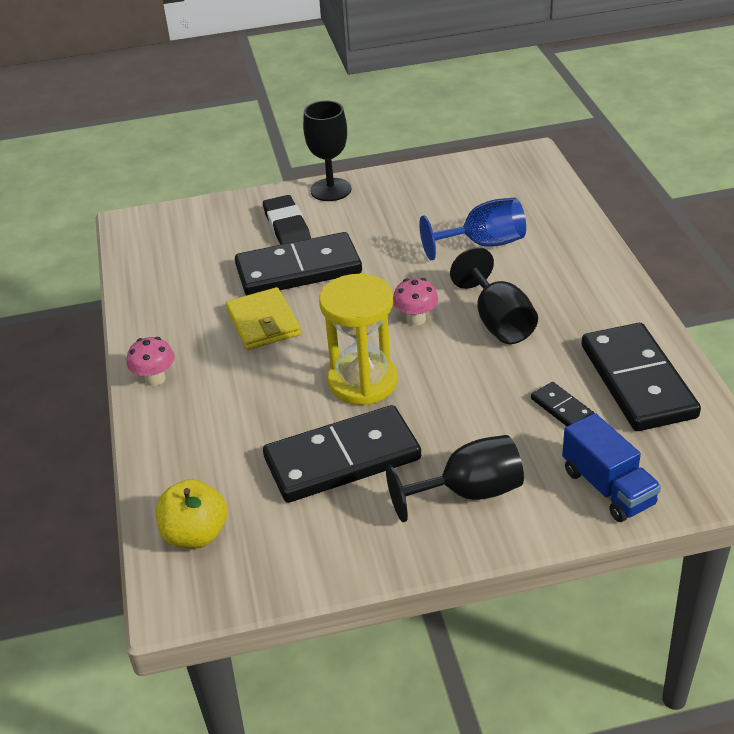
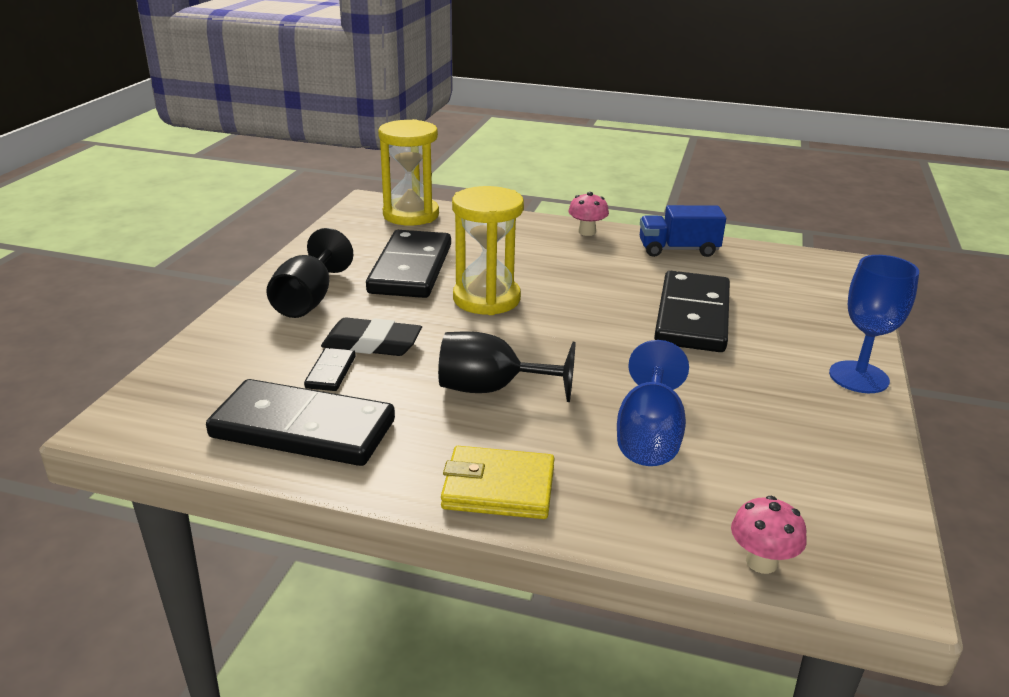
camera: 115 degrees right, 10 degrees down
(196, 534) = (411, 215): yellow apple -> yellow hourglass
(263, 323) = (618, 282): yellow wallet -> yellow wallet (498, 488)
(287, 227) = (785, 331): black eraser -> black eraser (372, 343)
(330, 190) = (858, 377): black goblet -> blue goblet
(416, 319) = (547, 348): pink mushroom -> pink mushroom (761, 562)
(562, 408) = (330, 372): black domino -> black domino turned 75 degrees counterclockwise
(607, 487) = (220, 354): blue truck -> blue truck (678, 250)

